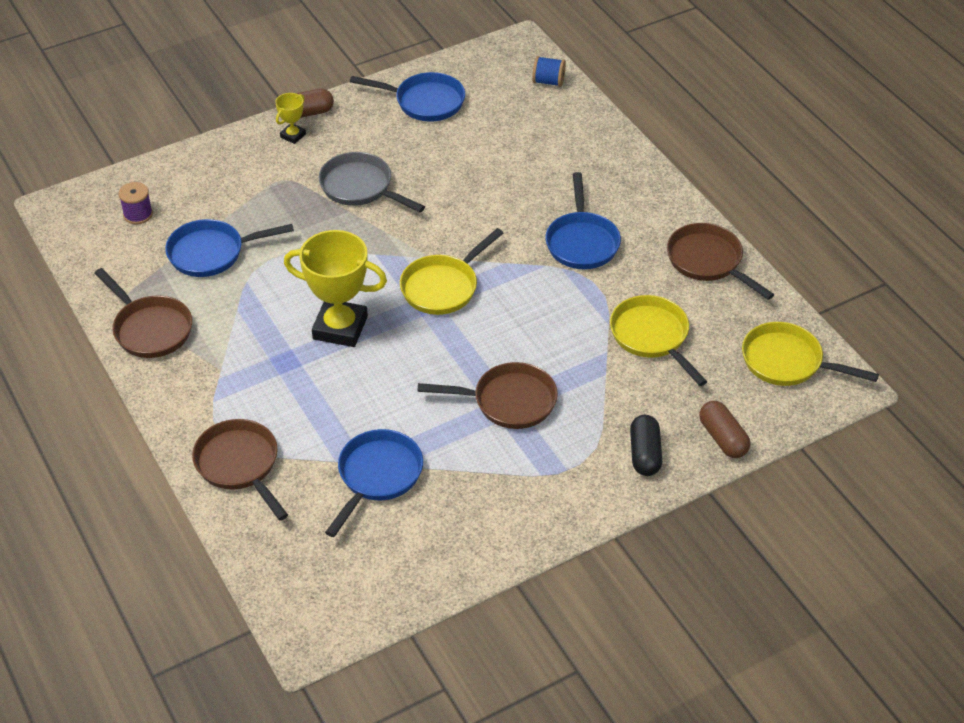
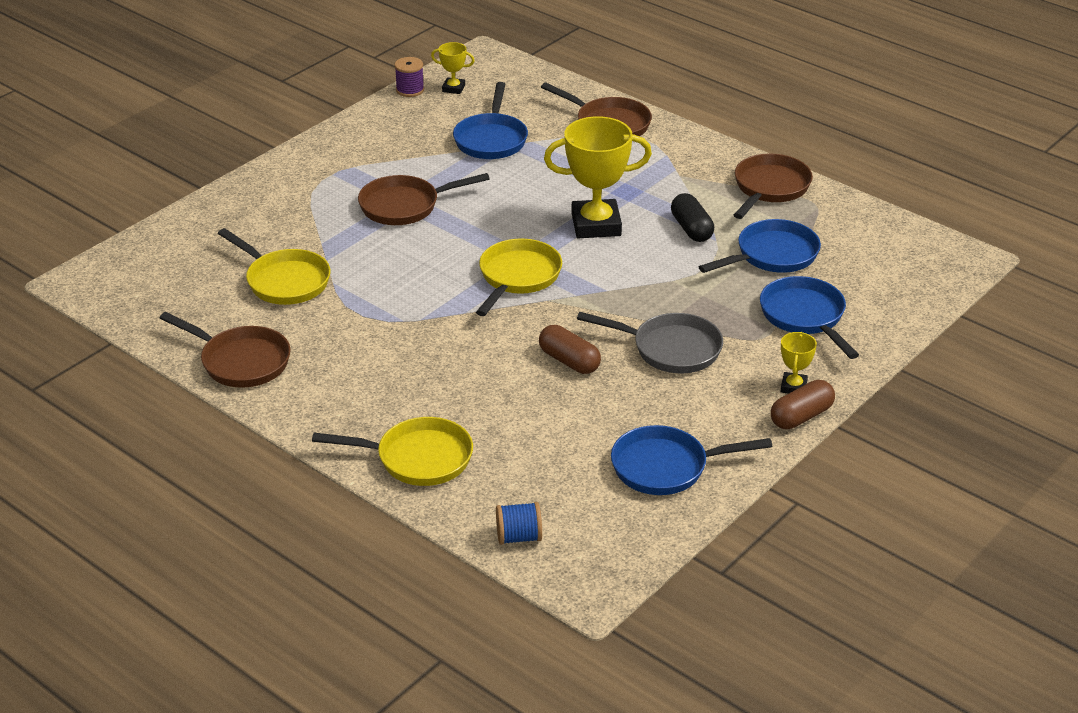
camera: 160 degrees right, 10 degrees down
(138, 214) = (880, 271): purple spool -> purple spool (410, 90)
(150, 329) = (769, 188): brown pan -> brown pan turned 90 degrees clockwise
(376, 581) = (453, 88): none -> yellow trophy
(582, 242) = (390, 350): blue pan -> blue pan (804, 317)
(645, 454) = (266, 196): black capsule -> black capsule (691, 229)
(723, 438) = (196, 220): brown capsule -> brown capsule (569, 361)
(787, 362) = (140, 289): yellow pan -> yellow pan (418, 458)

